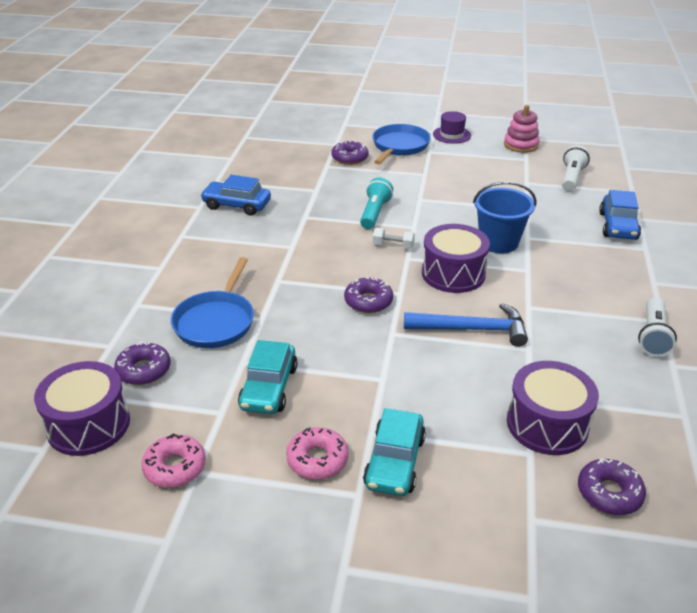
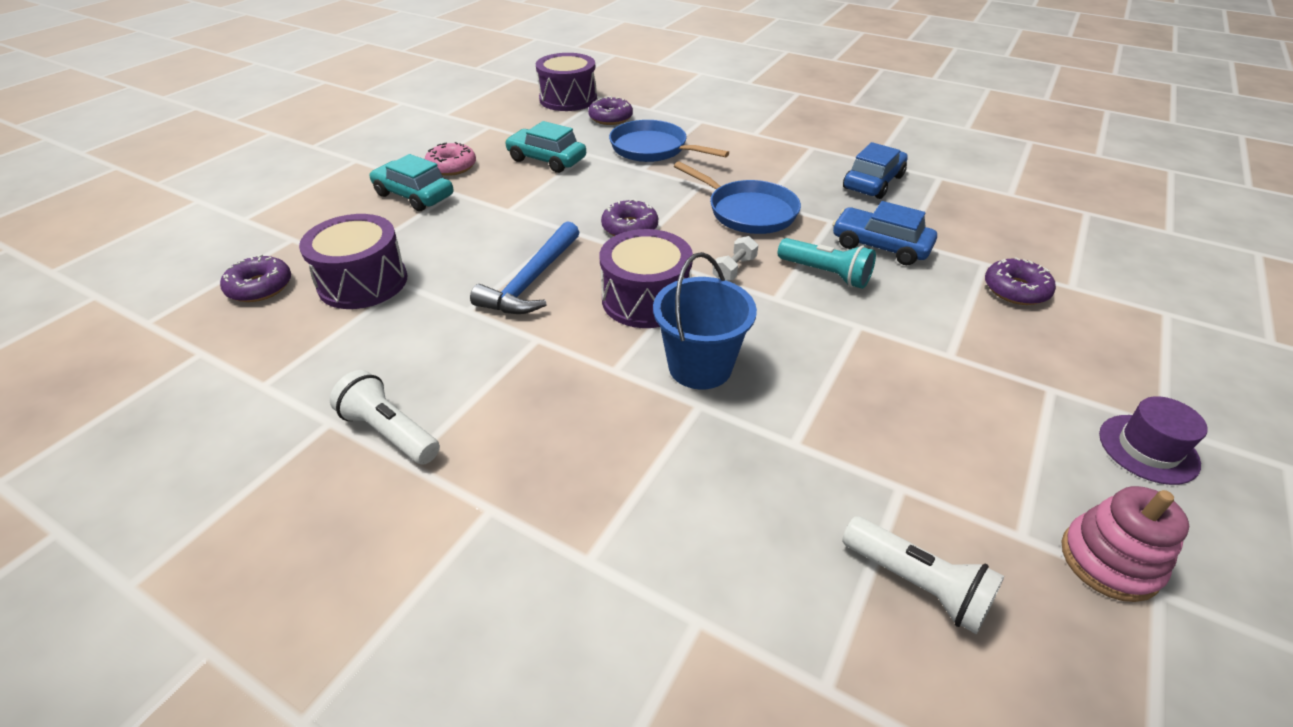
camera: 110 degrees right, 5 degrees up
(175, 467) = (500, 120): pink donut -> none
(399, 146) = (1071, 356): blue pan -> blue pan (748, 212)
(618, 226) = (684, 559): blue car -> blue car (880, 246)

